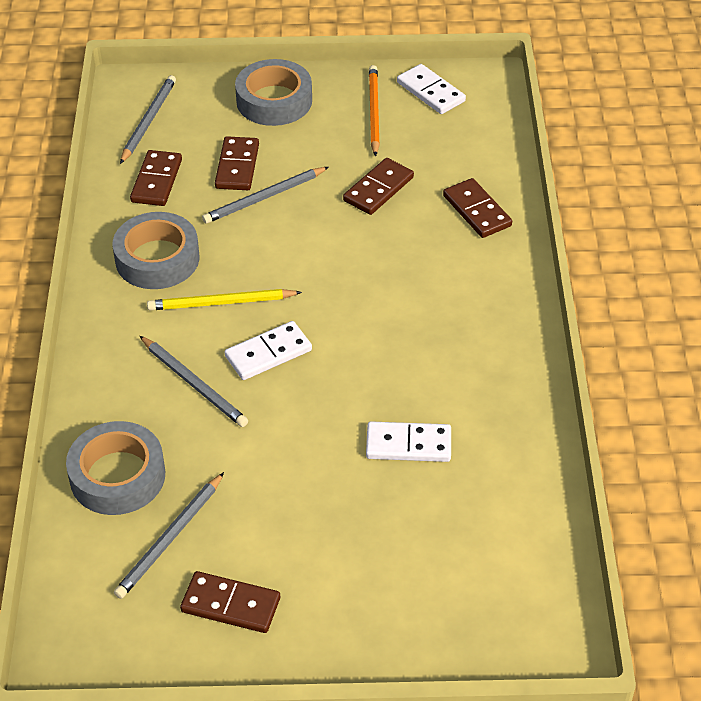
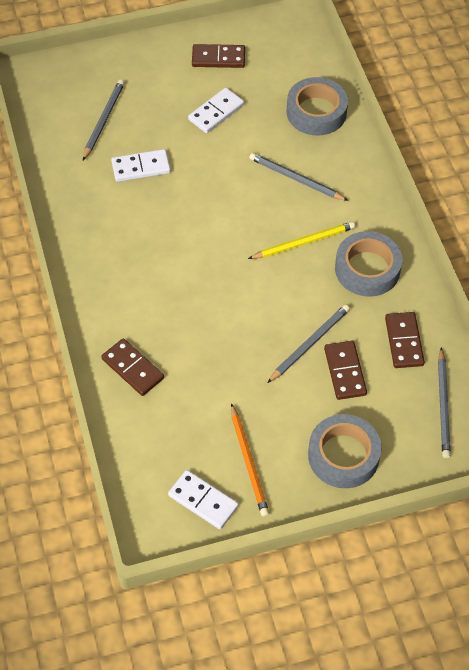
camera: 165 degrees right, 10 degrees up
(170, 538) = (268, 84): grey pencil -> grey pencil (103, 120)
(268, 353) = (254, 211): white domino -> white domino (216, 112)
(378, 189) = (219, 373): brown domino -> none

